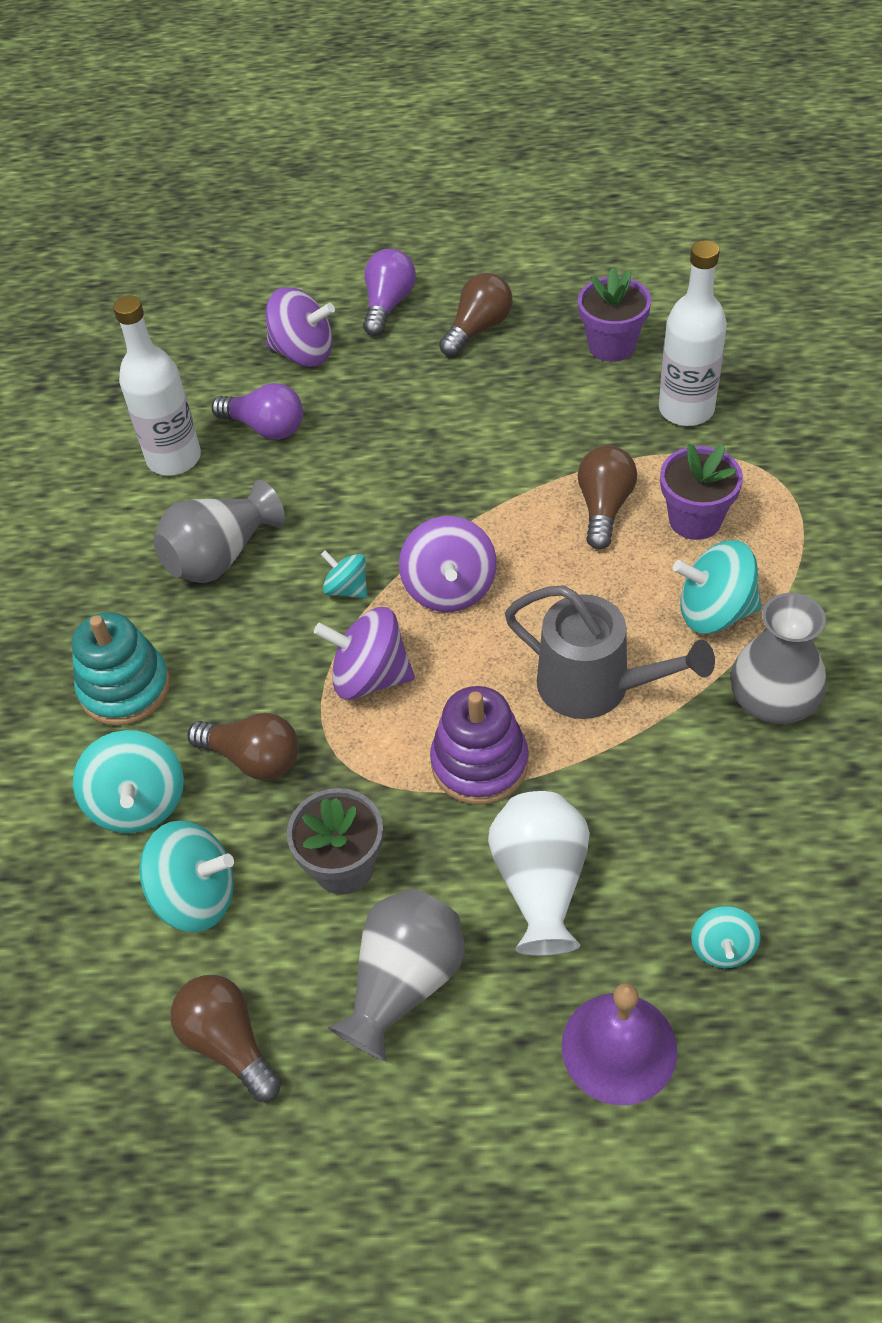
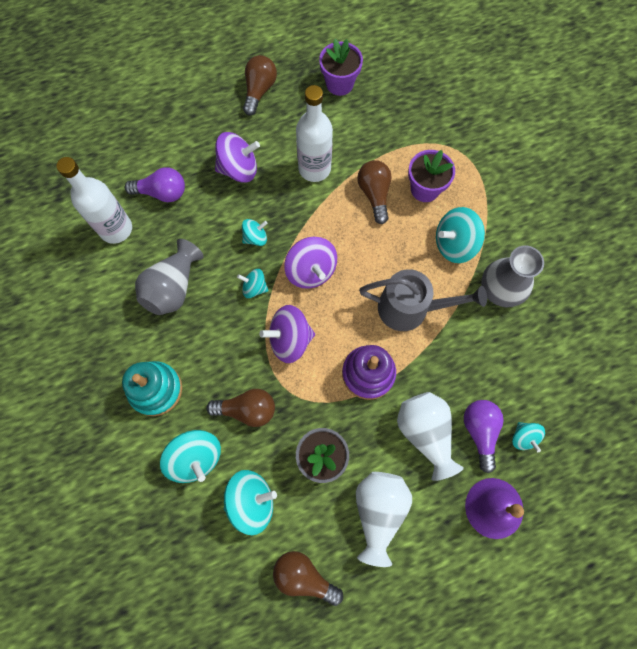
camera: 25 degrees left, 20 degrees up
(303, 353) = (162, 134): purple spinning top -> purple spinning top (239, 169)
(381, 520) = (255, 237): none -> turquoise spinning top
(388, 305) = (199, 86): purple light bulb -> purple light bulb (479, 431)
(404, 983) = (379, 511): grey vase -> white vase
(686, 409) = (395, 117): white bottle -> white bottle (314, 168)

